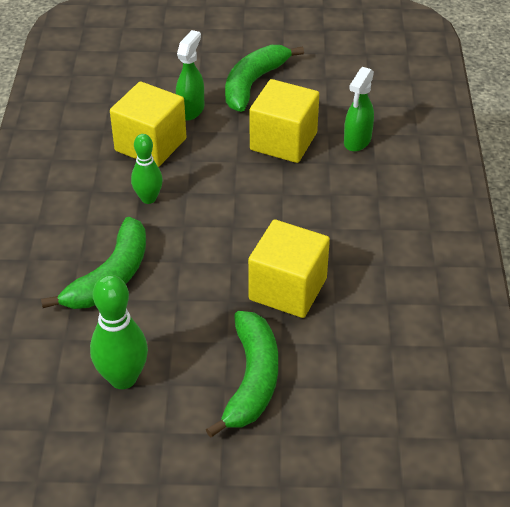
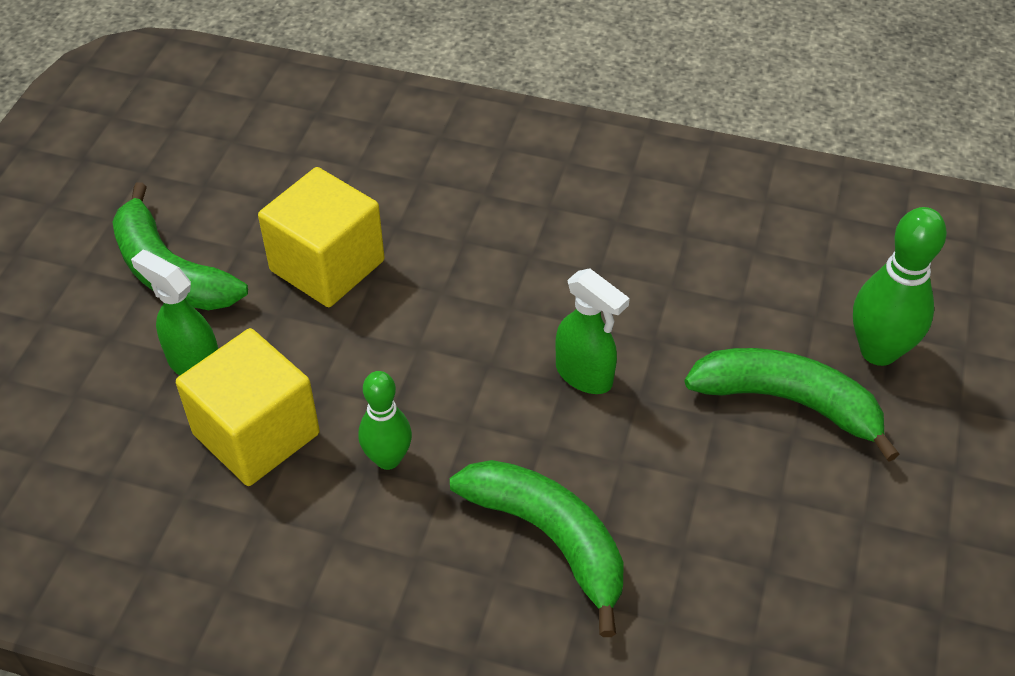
camera: 75 degrees left, 5 degrees up
(123, 378) = (760, 553): green bowling pin -> green bowling pin (878, 351)
(288, 289) = (634, 328): yellow cube -> none
(357, 141) = (364, 186): green spray bottle -> green spray bottle (585, 375)

